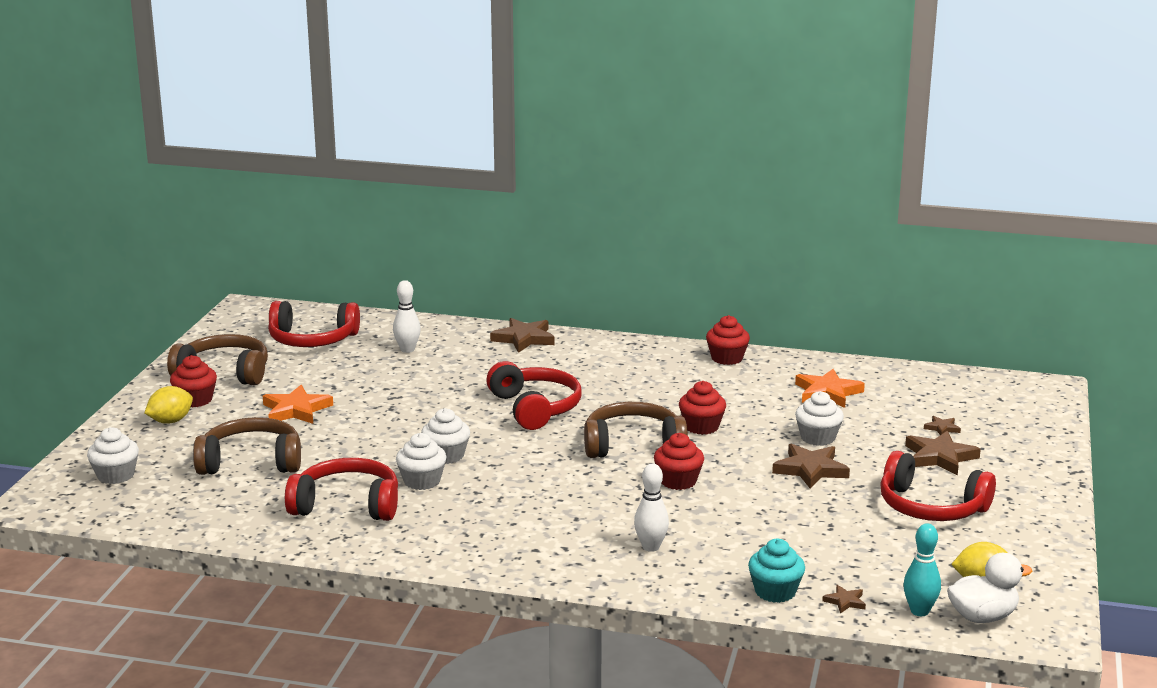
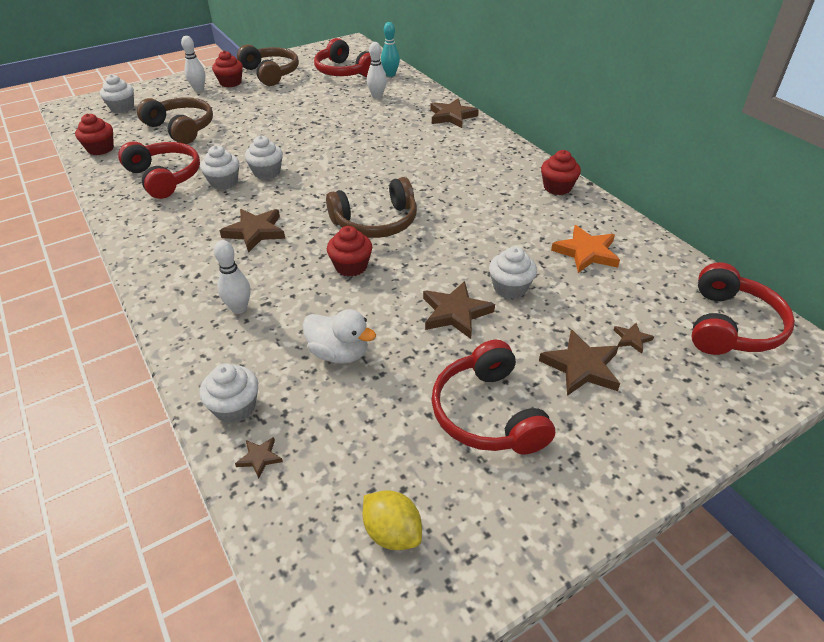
camera: 45 degrees right, 20 degrees up
(170, 421) = (199, 89): yellow lemon -> white bowling pin
(296, 410) = (258, 108): orange star -> none
(534, 408) = (370, 165): red headphones -> red headphones (730, 325)
(544, 499) = (255, 232): none -> brown star
(633, 445) = (376, 222): brown headphones -> brown headphones turned 120 degrees clockwise
(701, 427) = (444, 232): red cupcake -> red cupcake (100, 149)
(775, 592) = (235, 407): turquoise cupcake -> white cupcake
(919, 611) = (291, 518): turquoise bowling pin -> turquoise bowling pin (390, 75)
(982, 617) = (326, 574): white duck -> white duck (339, 353)

